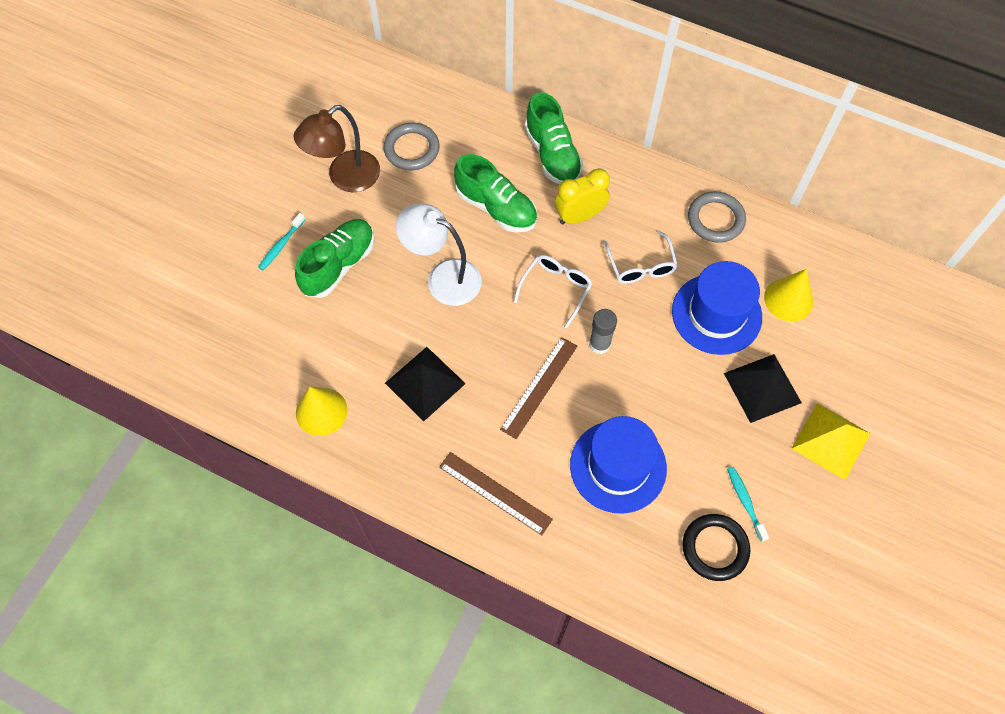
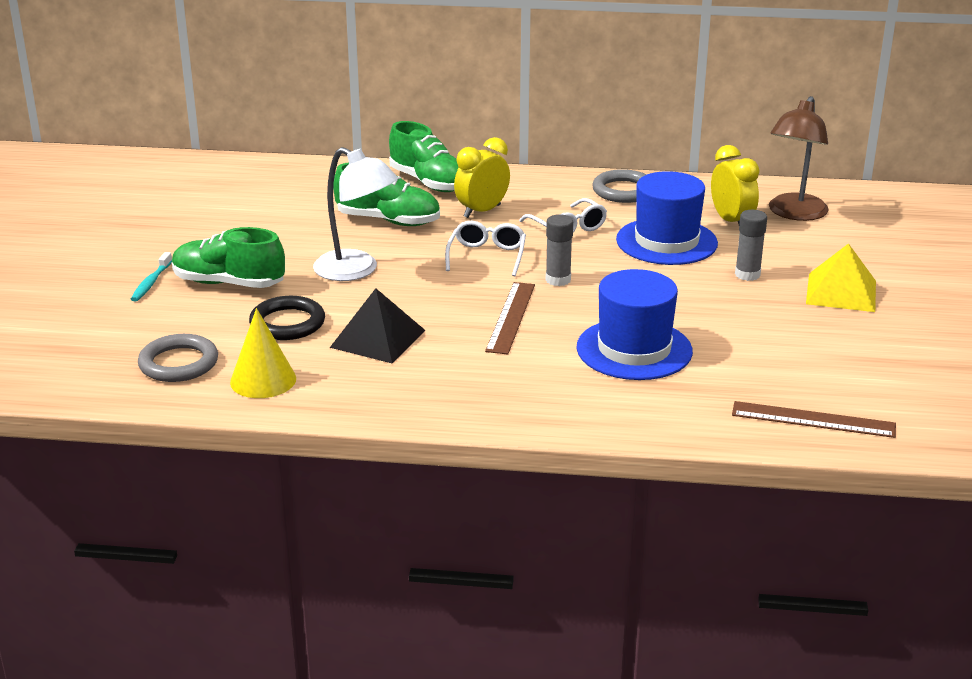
camera: 20 degrees left, 35 degrees down
(339, 265) = (229, 283): green shoe -> green shoe turned 90 degrees counterclockwise
(345, 178) = (205, 230): brown lamp -> brown lamp (794, 213)
(412, 149) = (271, 202): grey ring -> grey ring (179, 363)
(443, 278) = (356, 270): white lamp -> white lamp turned 150 degrees counterclockwise
(495, 493) = (508, 393): brown ruler -> brown ruler (813, 419)
(715, 548) = (778, 379): black ring -> black ring (287, 323)
(745, 502) = (786, 344): turquoise toothbrush -> none
(762, 388) = (747, 274): black pyramid -> grey glue stick
(788, 299) = (731, 221): yellow cone -> yellow clock

